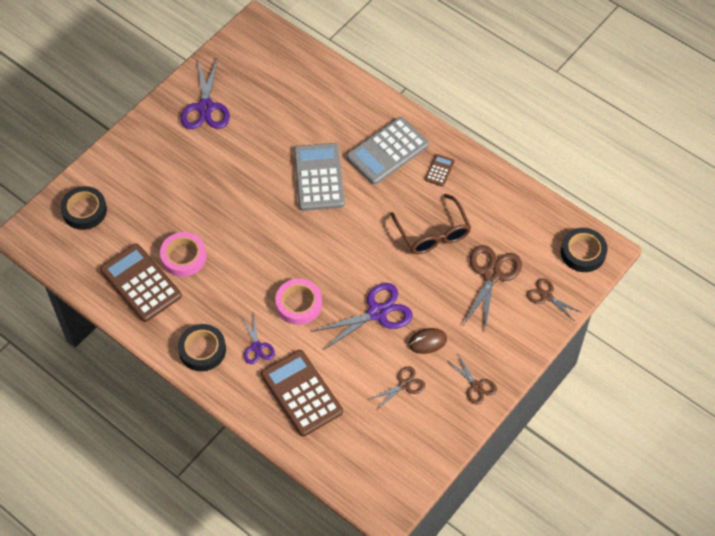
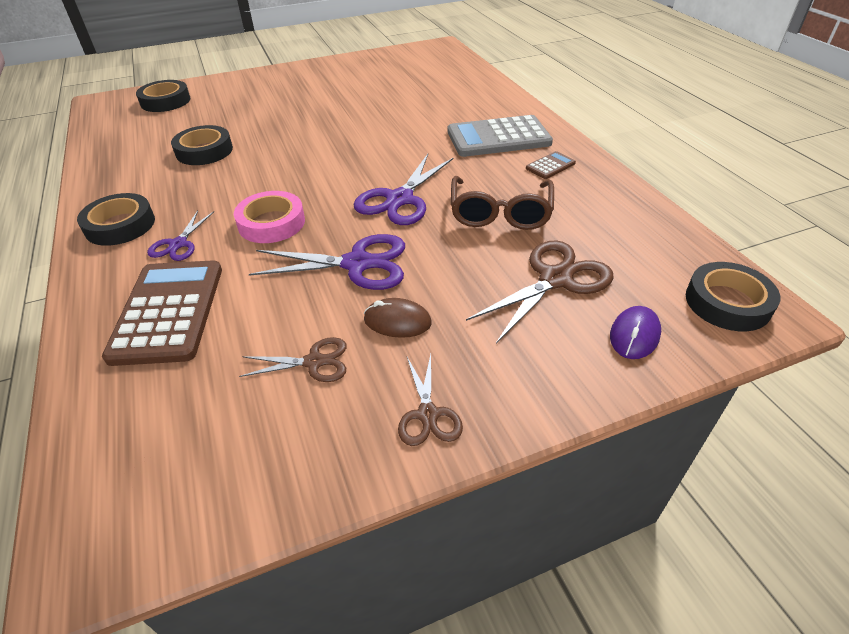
camera: 30 degrees right, 15 degrees down
(140, 283) = (140, 156): brown calculator -> none
(183, 257) = (204, 151): pink tape -> black tape
(205, 107) = (345, 74): purple scissors -> purple scissors (400, 199)
(319, 177) = (404, 136): grey calculator -> none
(546, 296) = (634, 335): brown scissors -> purple mouse

